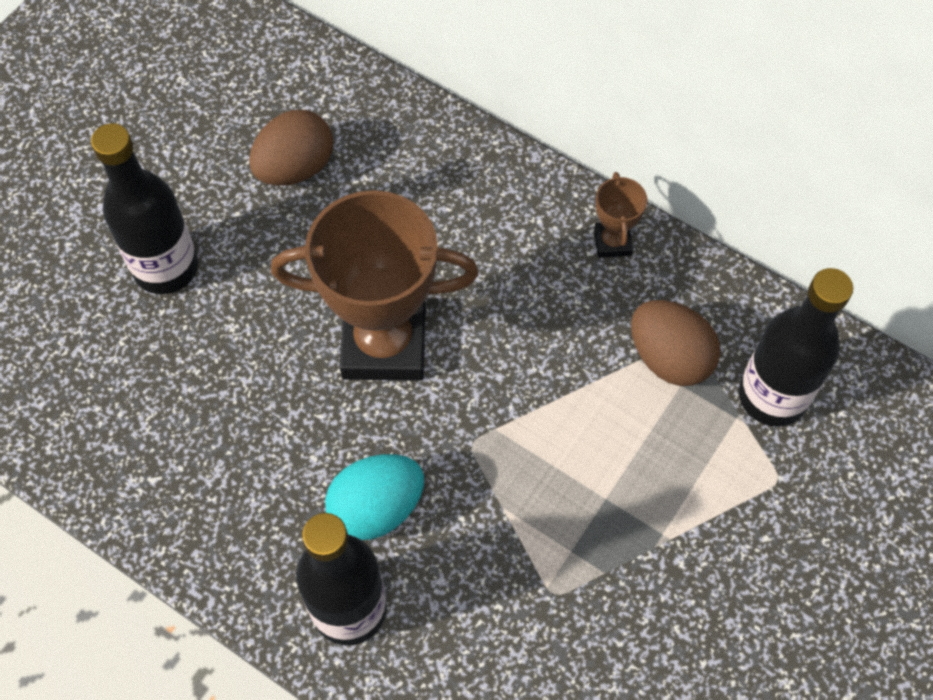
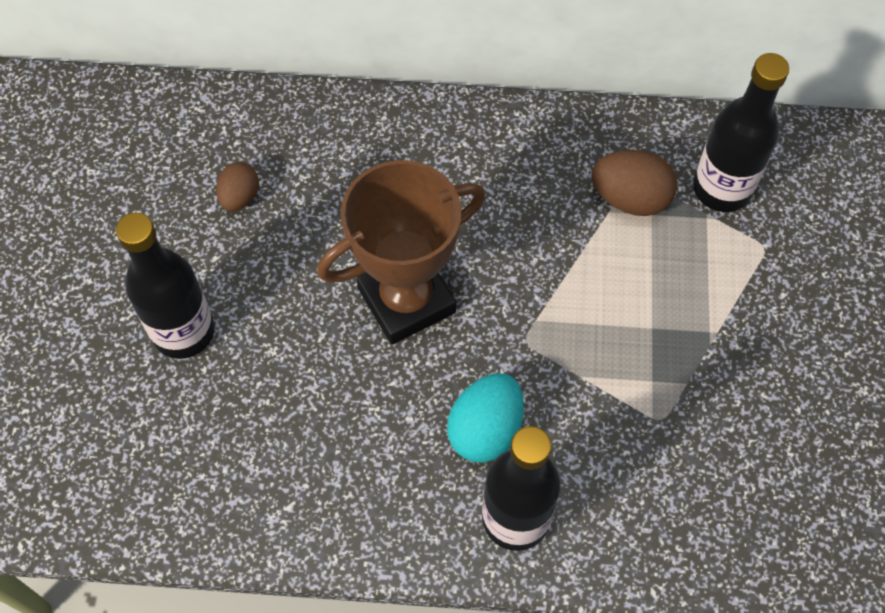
camera: 30 degrees left, 0 degrees up
(295, 168) = (240, 197): brown egg -> brown egg, size x0.63
(612, 242) = (531, 132): brown trophy -> none

